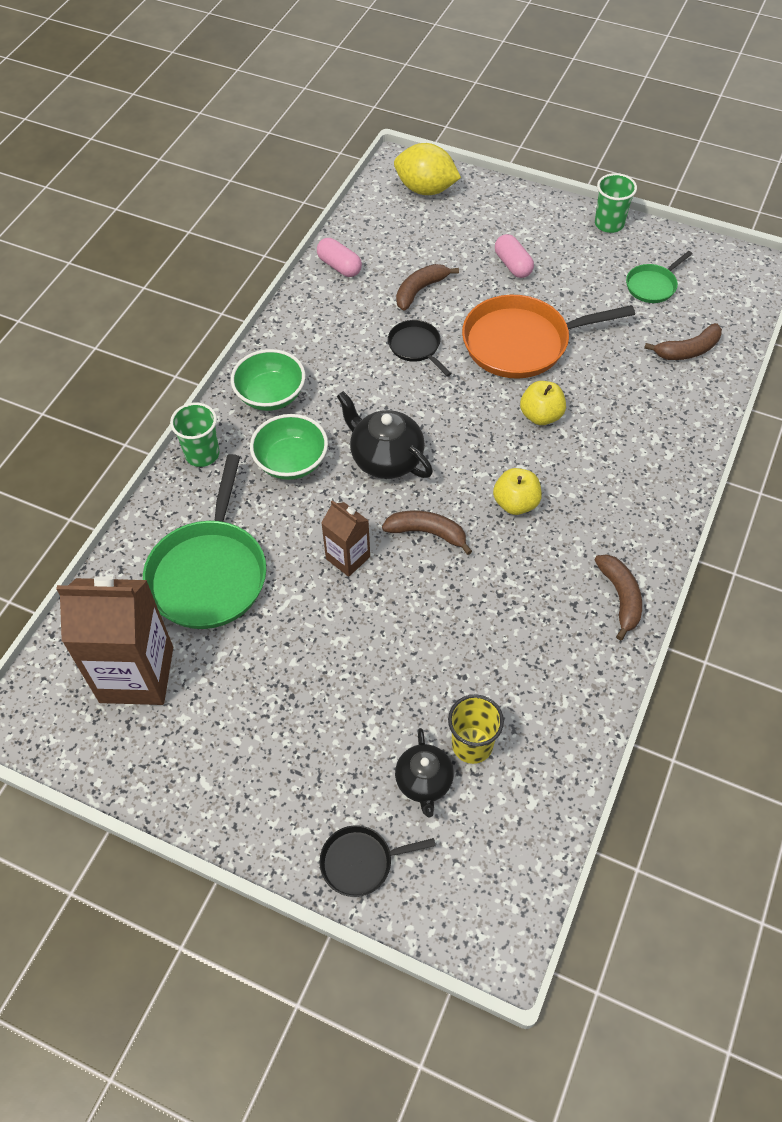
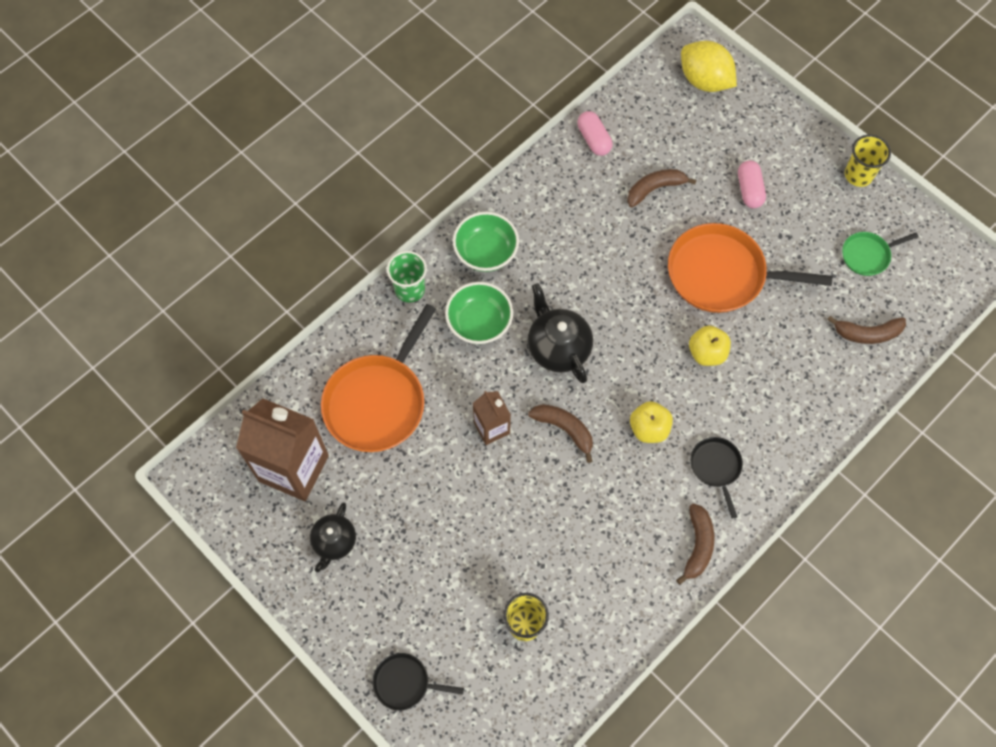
camera: 20 degrees right, 10 degrees up
(209, 574) = (377, 402): green pan -> orange pan
(416, 347) = (627, 246): black pan -> black pan (716, 467)
(424, 782) = (476, 639): black teapot -> black teapot (334, 542)
(609, 224) = (858, 175): green cup -> yellow cup

